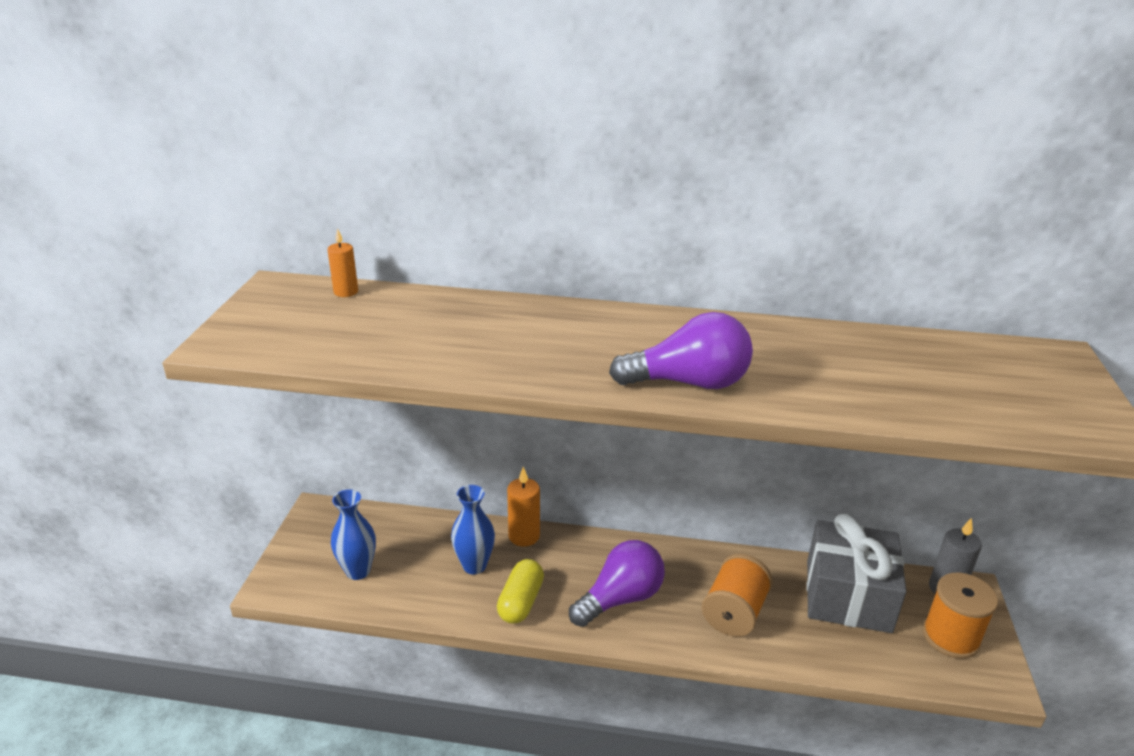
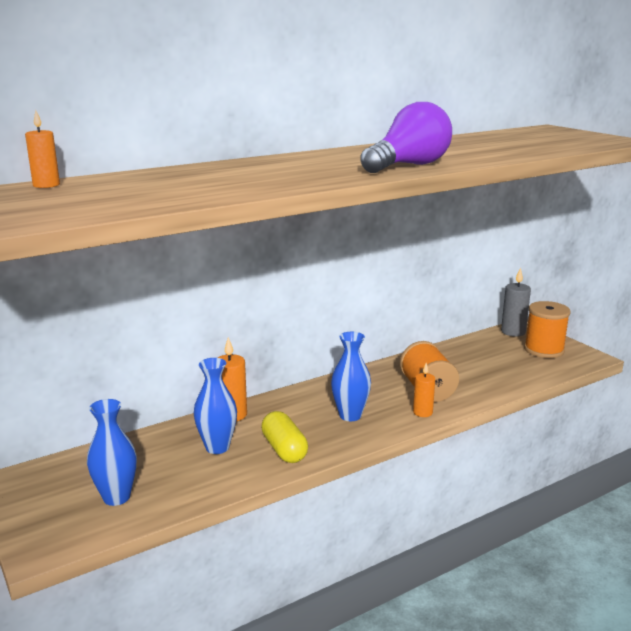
camera: 40 degrees left, 10 degrees down
(620, 598) = (350, 415): purple light bulb -> blue vase
(693, 638) = (422, 412): none -> orange candle
(848, 595) = (473, 355): grey gift -> none

